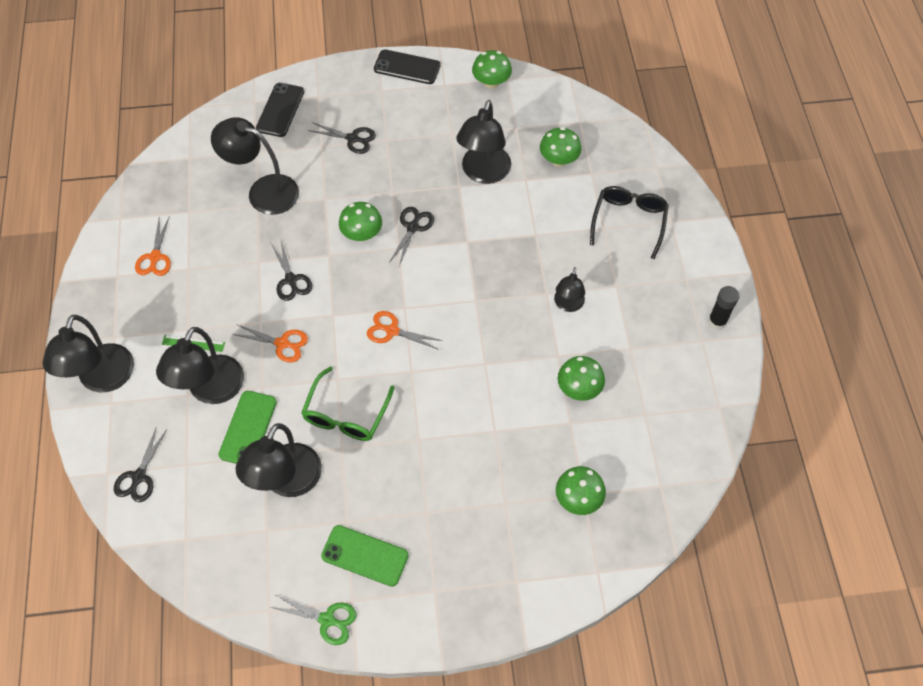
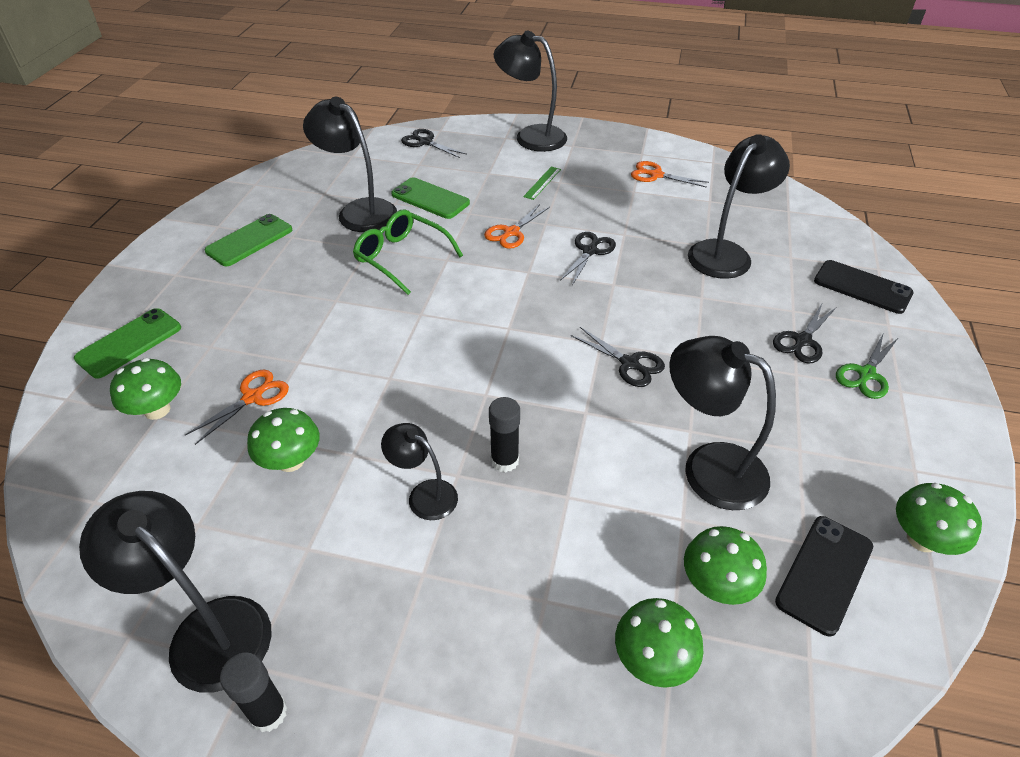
camera: 110 degrees right, 15 degrees down
(211, 390) = (484, 185): black lamp -> black lamp (207, 629)
(291, 280) = (590, 251): black scissors -> black scissors turned 120 degrees clockwise
(327, 620) = (216, 210): green scissors -> green scissors (866, 374)
(362, 234) = (634, 316): green mushroom -> green mushroom (653, 659)
(392, 331) = (482, 311): orange scissors -> orange scissors (252, 397)
(407, 67) = (955, 432): black phone -> black phone (824, 573)
(524, 272) = (504, 460): none -> black glue stick
(527, 568) = (129, 343): none -> green phone
(629, 222) = (543, 649): black glasses -> none

